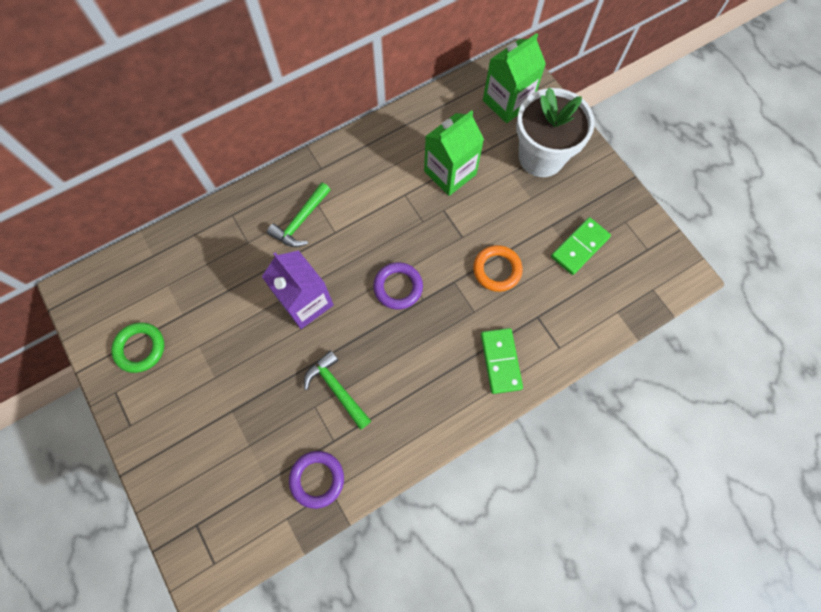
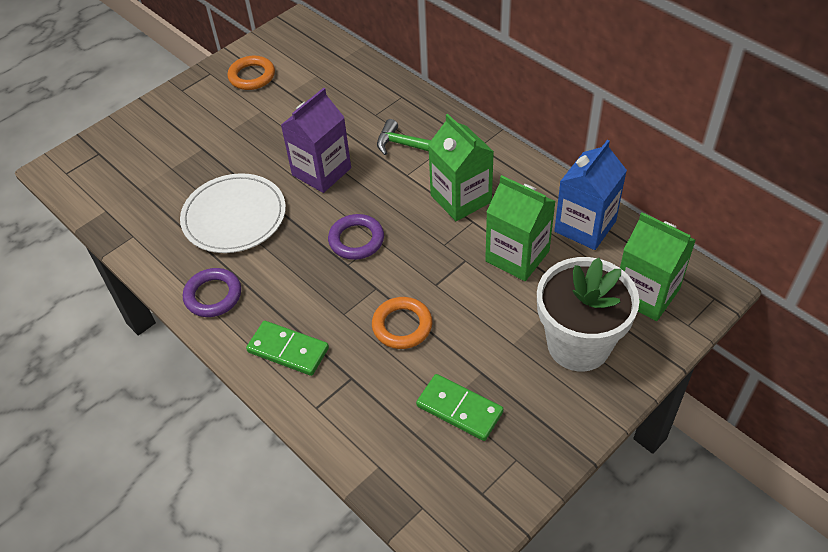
camera: 80 degrees right, 20 degrees down
(140, 348) = (252, 76): green ring -> orange ring
(317, 479) = (143, 223): purple ring -> purple ring (213, 295)
(336, 389) = (234, 216): green hammer -> white plate
(377, 197) = (461, 198): none -> green carton
(434, 119) = (585, 226): none -> blue carton
(501, 361) = (288, 350): green domino -> green domino turned 45 degrees clockwise

